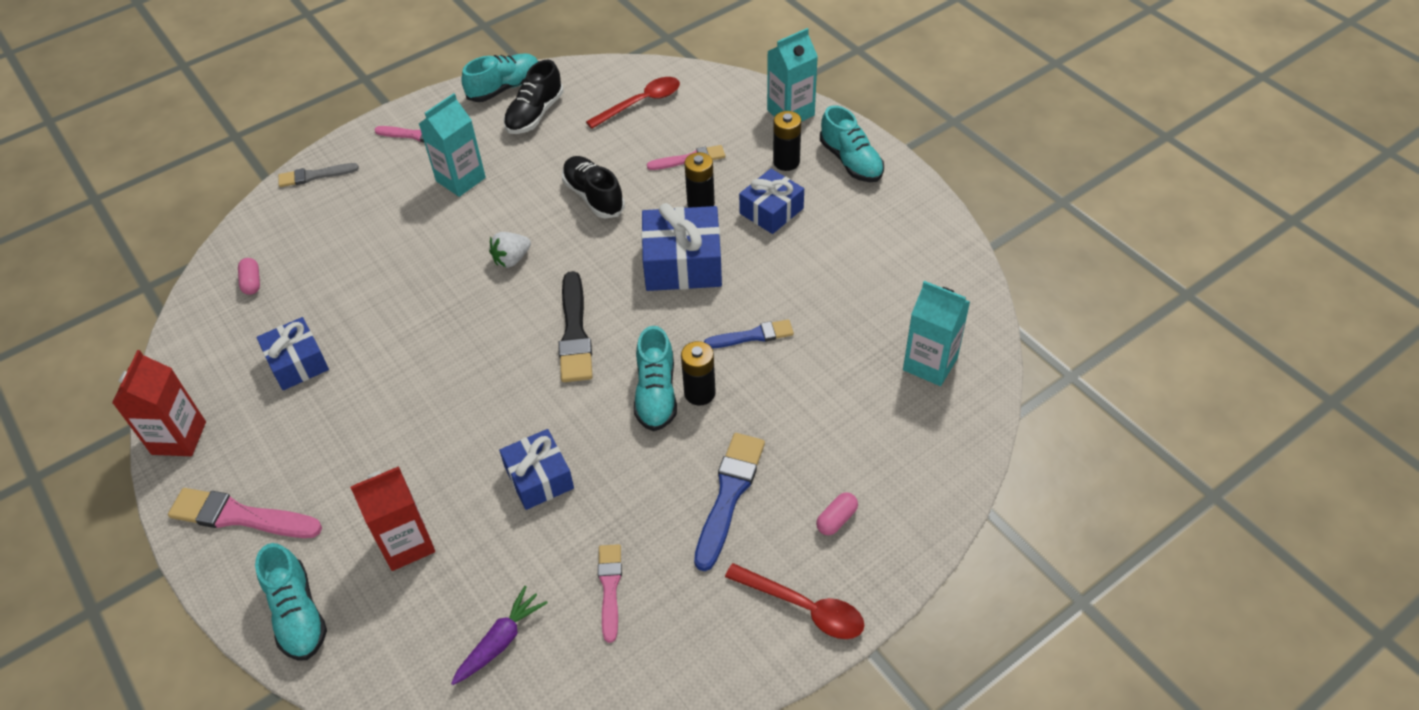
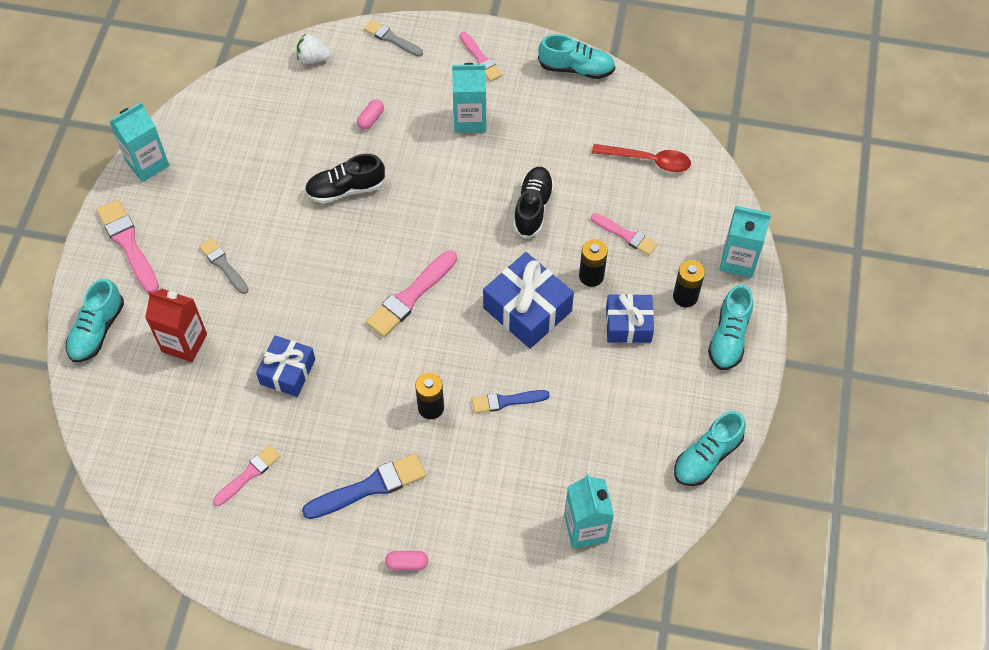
camera: 45 degrees right, 10 degrees up
(179, 438) = (147, 163): red carton -> turquoise carton
(252, 282) = (281, 89): pink capsule -> pink capsule (371, 119)
(297, 363) = (249, 170): blue gift -> none
(366, 451) = (223, 265): none -> grey brush
(500, 641) = (167, 447): purple carrot -> none
(511, 259) = (433, 209): white strawberry -> white strawberry (313, 58)
(535, 114) = (570, 108): black shoe -> black shoe (346, 189)
(575, 333) = (410, 296): black brush -> pink brush
(656, 393) = (407, 383): turquoise shoe -> turquoise shoe (707, 457)
(753, 336) = (506, 401): blue brush -> blue brush turned 135 degrees clockwise
(804, 607) = (327, 592): red spoon -> none

